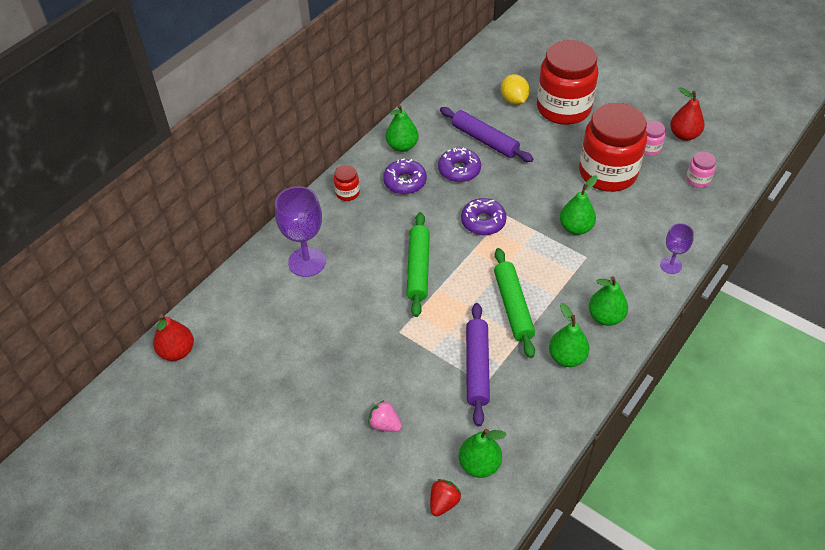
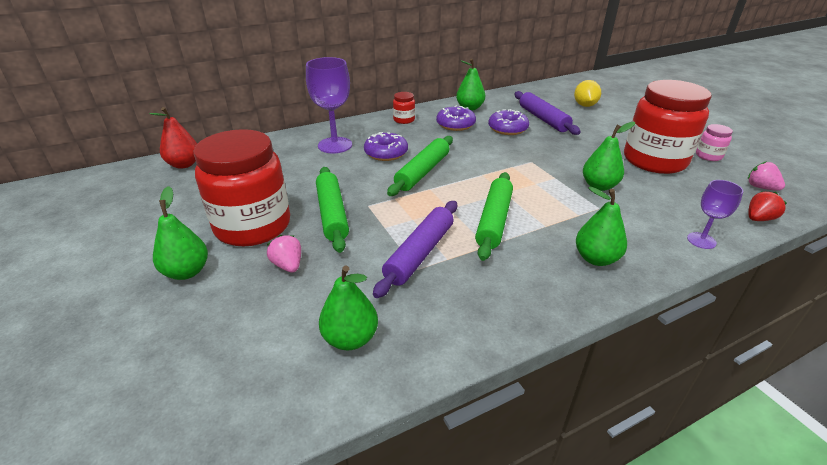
camera: 25 degrees right, 15 degrees down
(376, 355) = (332, 214): none -> green rolling pin
(443, 502) = (277, 359): red strawberry -> red strawberry (758, 219)
(483, 222) = (506, 160): purple donut -> purple donut (386, 153)
(563, 108) = (629, 117): red jar -> red jar (253, 226)
(567, 357) = (527, 277): green pear -> green pear (187, 272)
(684, 135) = (753, 156): red pear -> none
(698, 180) = (760, 187): pink jar -> pink strawberry

